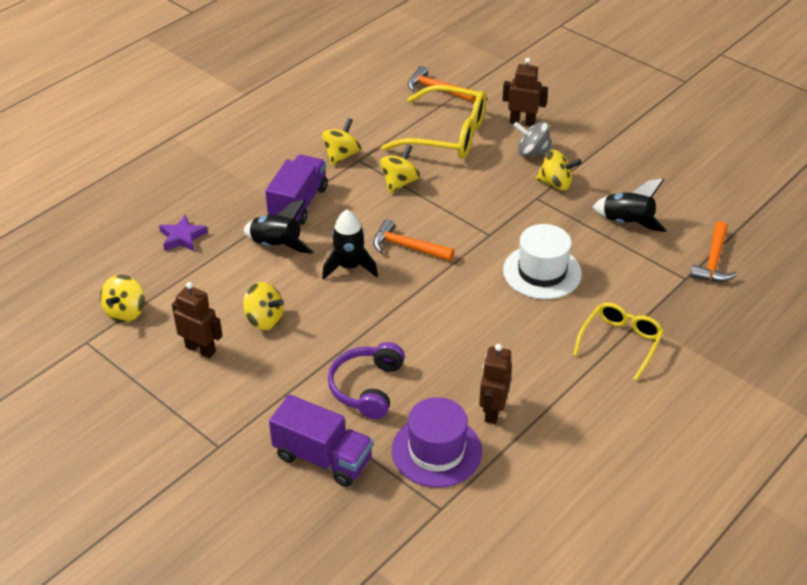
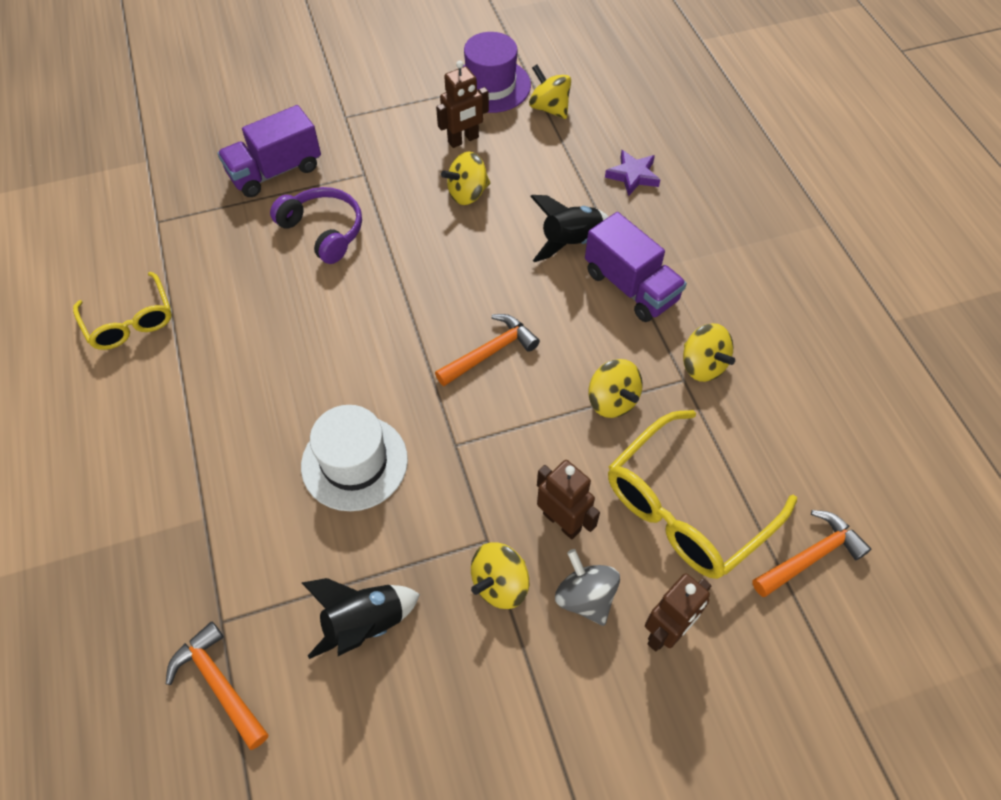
camera: 120 degrees right, 15 degrees up
(349, 267) = (495, 287): black rocket -> none
(436, 451) = (212, 246): purple hat -> purple hat (491, 85)
(492, 411) = (214, 308): brown robot -> brown robot (562, 521)
(532, 153) = (585, 597): grey spinning top -> grey spinning top turned 75 degrees counterclockwise
(620, 342) = (194, 473): yellow glasses -> yellow glasses (130, 321)

